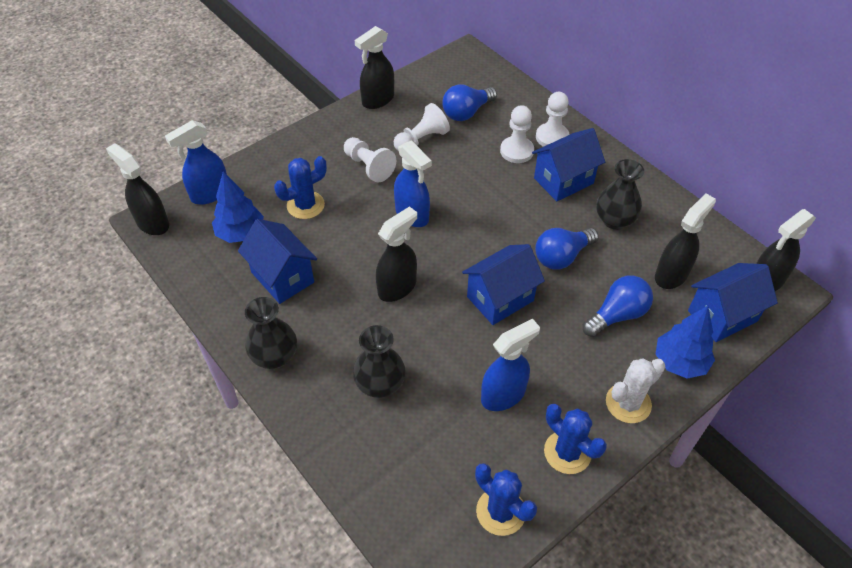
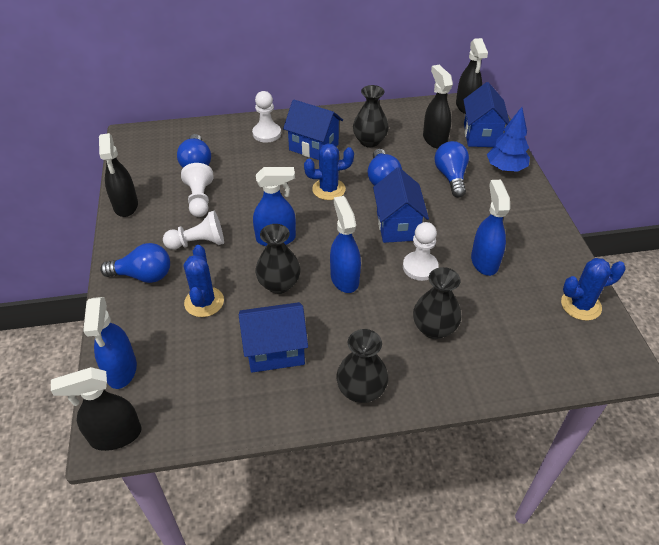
camera: 60 degrees left, 5 degrees down
(241, 233) = (196, 363): blue tree -> none
(309, 153) = (143, 275): none -> blue light bulb
(358, 244) = (279, 284): none -> black vase
(397, 287) = (344, 278): black spray bottle -> blue spray bottle
(516, 151) = (263, 156): white pawn -> white pawn (420, 267)
(563, 181) = (313, 147): blue house -> blue house turned 60 degrees counterclockwise
(567, 452) = (548, 250): blue cactus -> blue cactus (329, 189)
(628, 403) = (524, 205): white cactus -> none

